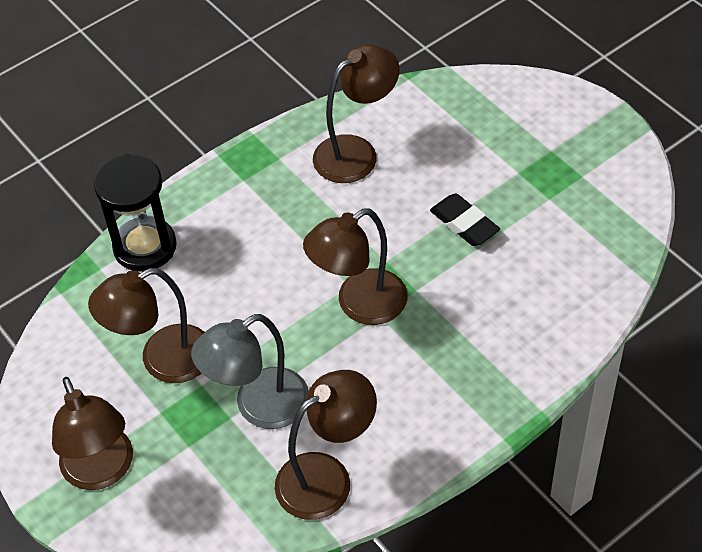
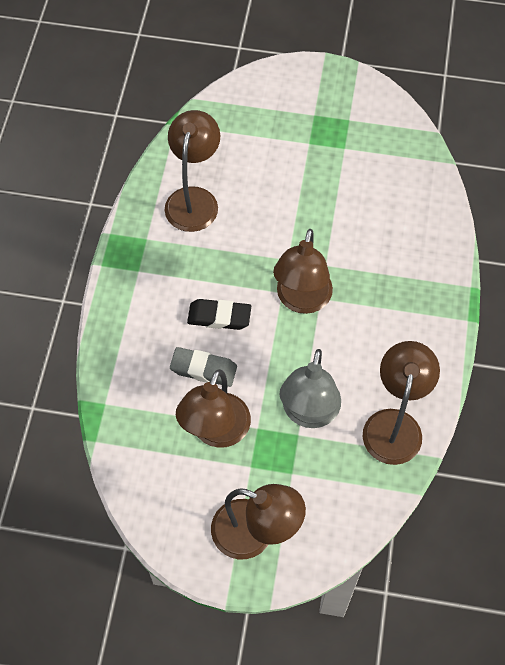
camera: 45 degrees left, 10 degrees up
(145, 247) = (120, 365): black hourglass -> none
(209, 300) = (203, 369): none -> grey eraser
(464, 224) = (311, 200): black eraser -> black eraser (219, 317)

